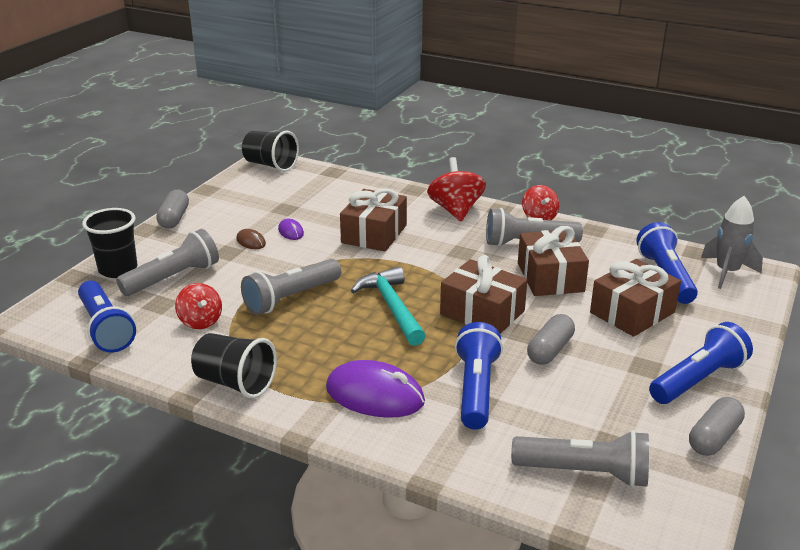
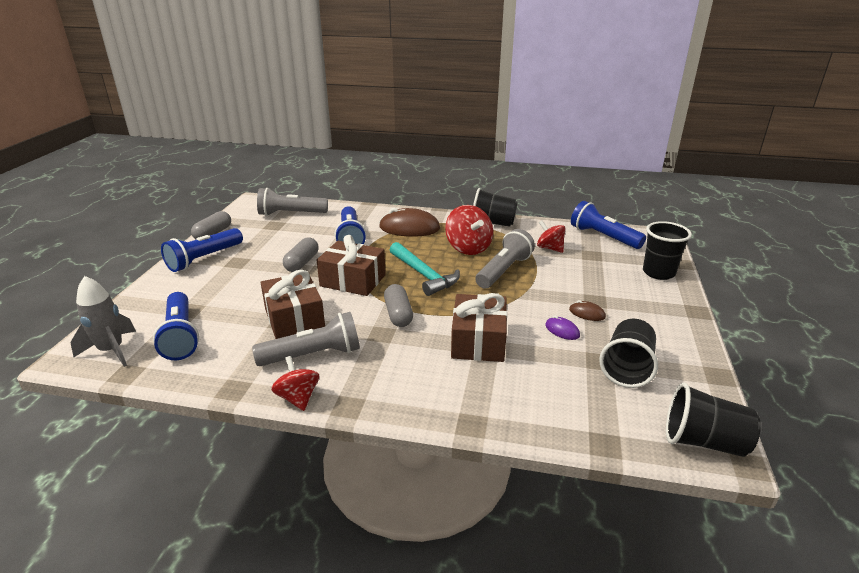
camera: 165 degrees right, 0 degrees up
(173, 278) = (607, 272): grey flashlight -> none
(174, 218) = (690, 327): grey capsule -> grey capsule (398, 314)
(269, 201) = (627, 368): none -> black cup
(375, 395) = (409, 228): purple mouse -> brown mouse
(455, 210) = (403, 392): red spinning top -> red spinning top (468, 248)
(632, 312) = (230, 297): brown gift -> none

